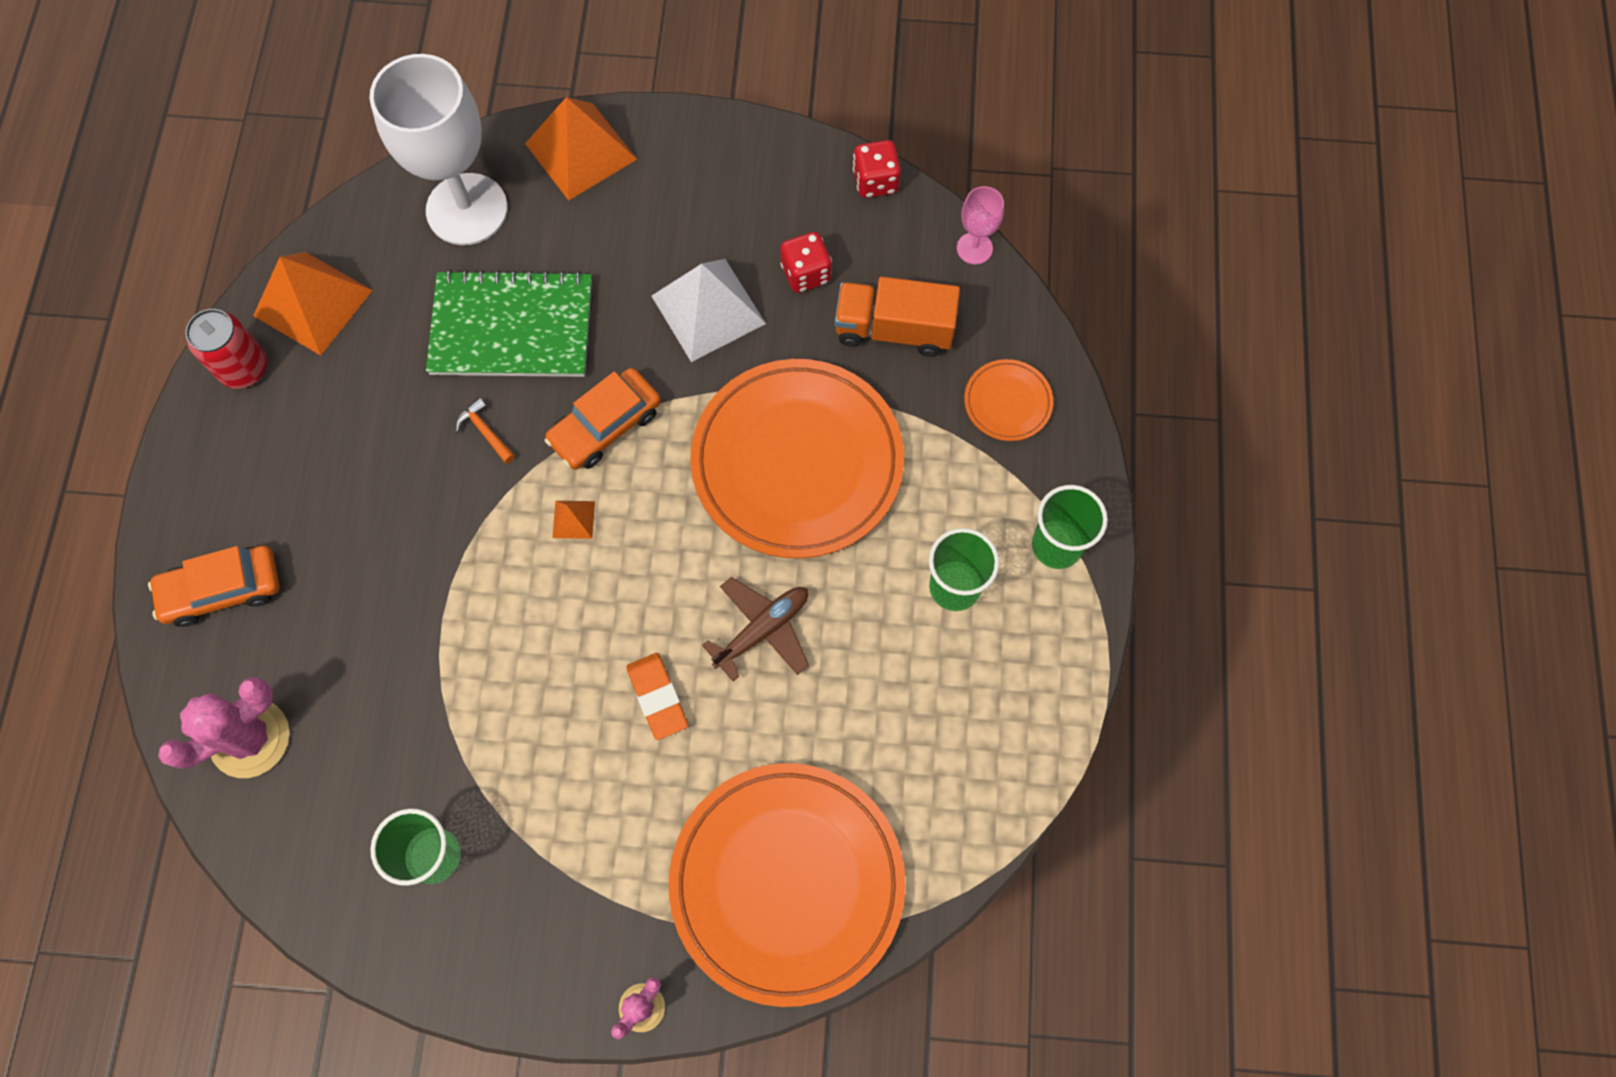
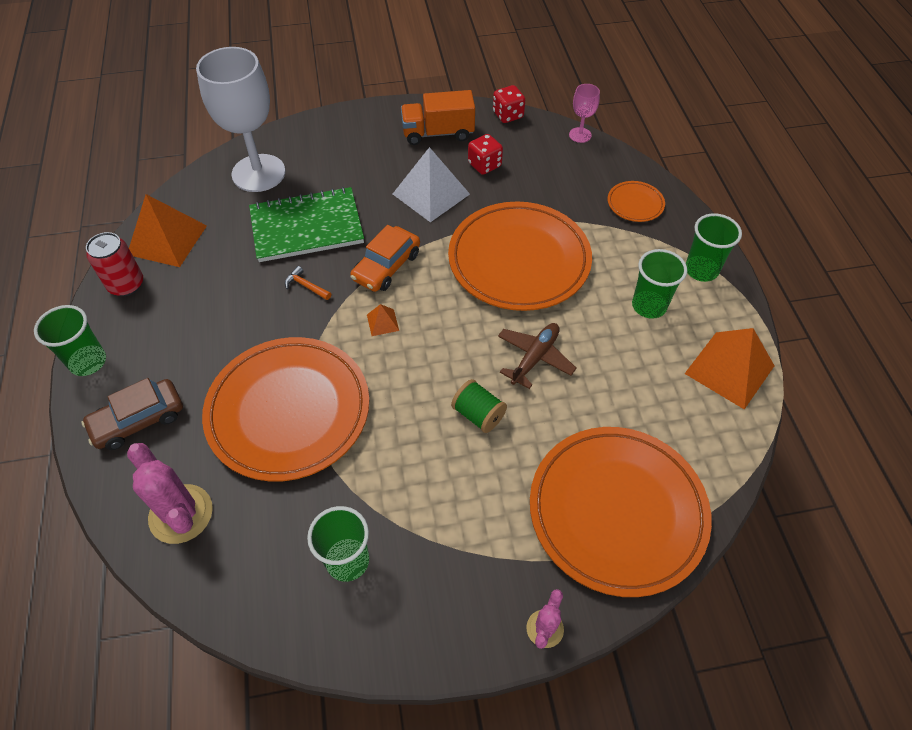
camera: 15 degrees left, 15 degrees down
(174, 483) = (88, 362): none -> green cup
(222, 590) = (138, 420): orange car -> brown car
(250, 738) = (181, 514): pink cactus -> pink cactus turned 75 degrees counterclockwise
(414, 626) = (288, 411): none -> orange plate
(581, 151) = (323, 132): orange pyramid -> orange pyramid (729, 369)
(657, 697) = (478, 414): orange eraser -> green spool
(894, 329) = (550, 182): orange truck -> orange truck (438, 133)

